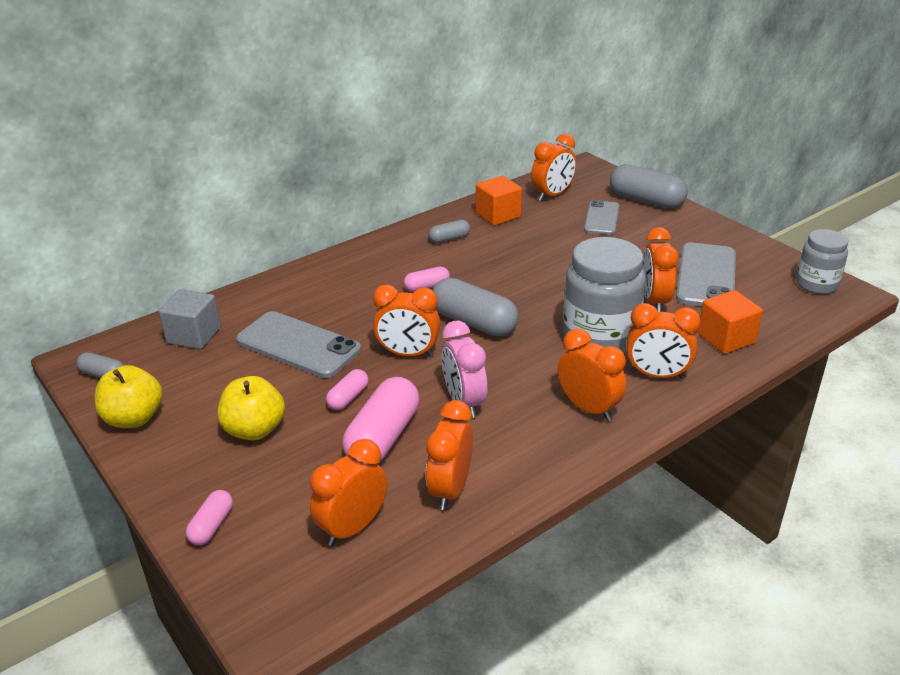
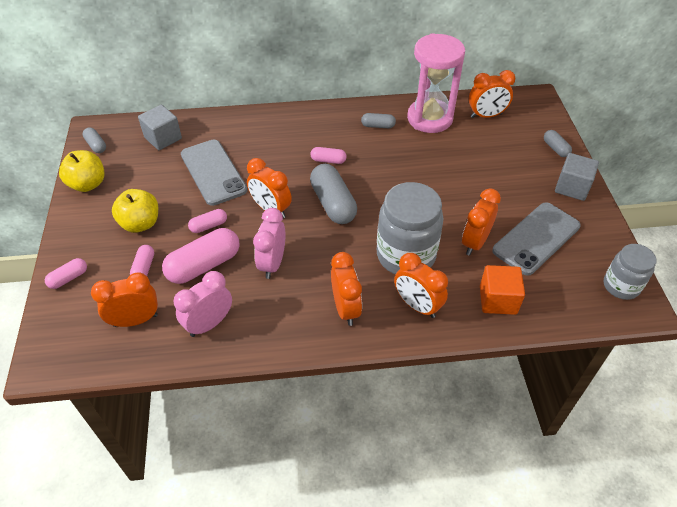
camera: 30 degrees right, 15 degrees up
(307, 471) = (144, 268): none -> pink capsule
(450, 489) = (209, 324): orange clock -> pink clock
(498, 215) = (429, 118): orange cube -> pink hourglass
(601, 218) = (504, 151): grey phone -> none
(646, 200) = (555, 148): grey capsule -> grey capsule, size x0.52
(693, 225) = (572, 187): none -> grey cube

